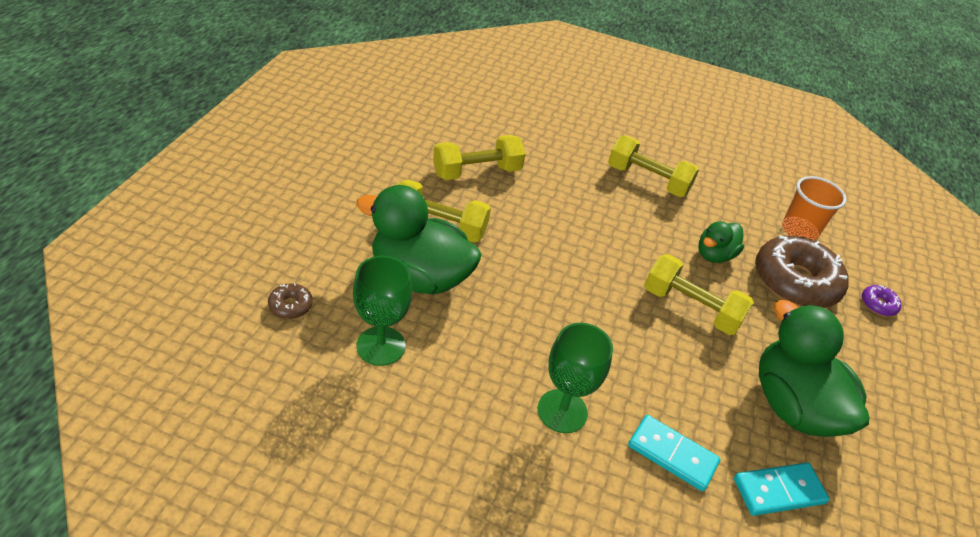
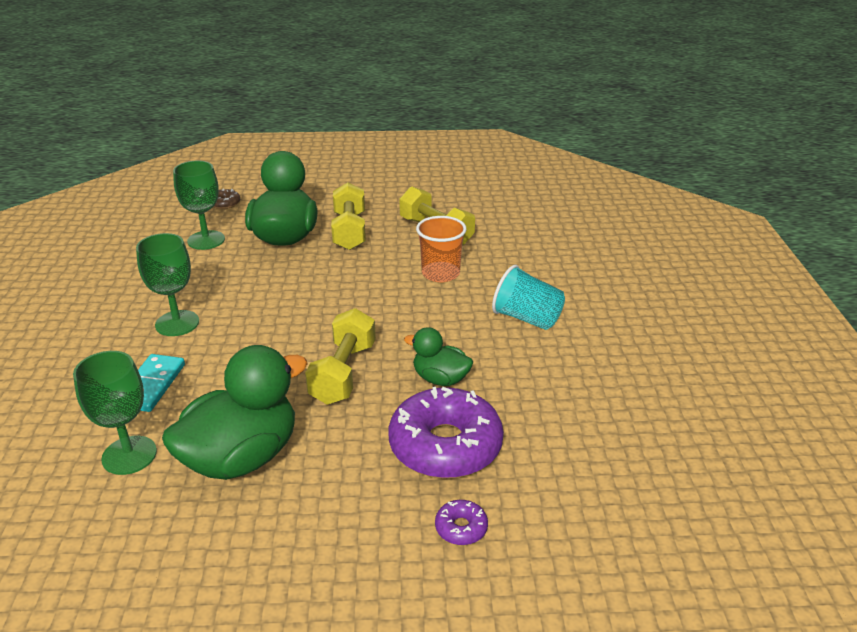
camera: 75 degrees right, 10 degrees down
(647, 180) = (527, 318): yellow dumbbell -> turquoise cup
(778, 491) = (129, 455): turquoise domino -> green goblet
(795, 282) = (445, 446): brown donut -> purple donut
(799, 231) = (551, 443): orange cup -> orange cup (440, 273)

